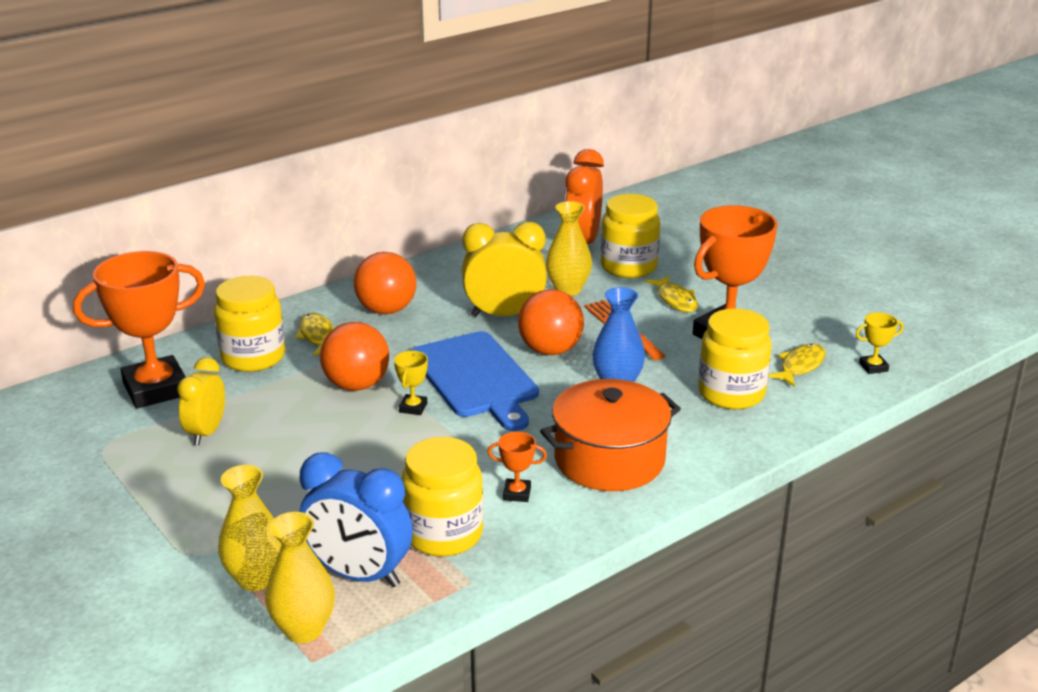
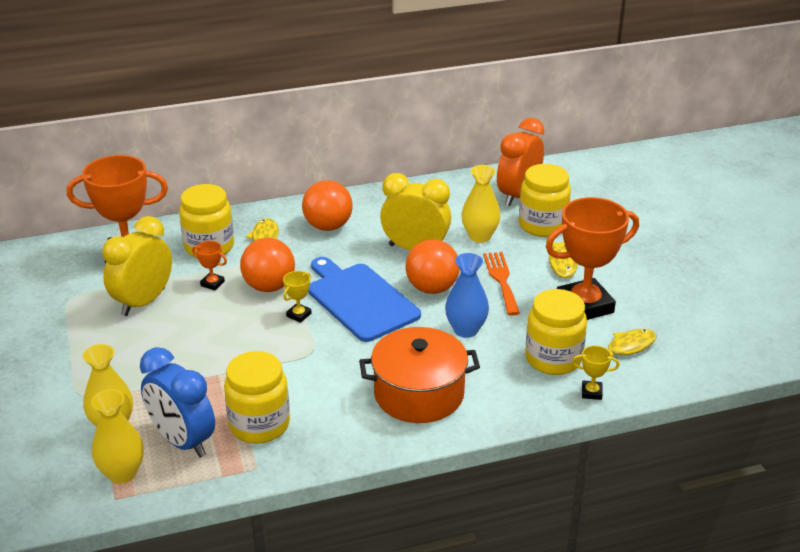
camera: 20 degrees right, 5 degrees up
(206, 432) = (143, 302): yellow clock -> yellow clock, size x1.54
(476, 378) = (360, 300): blue cutting board -> blue cutting board turned 150 degrees clockwise
(517, 493) = (332, 405): orange trophy -> orange trophy (212, 283)
(873, 367) = (691, 362): yellow trophy -> yellow trophy (591, 392)

